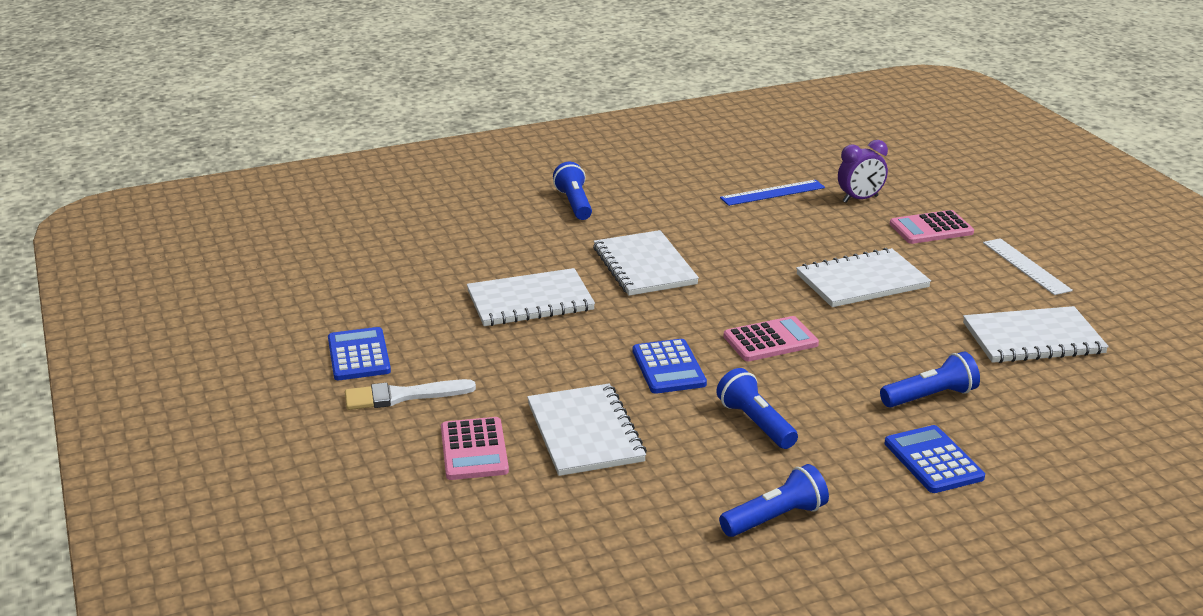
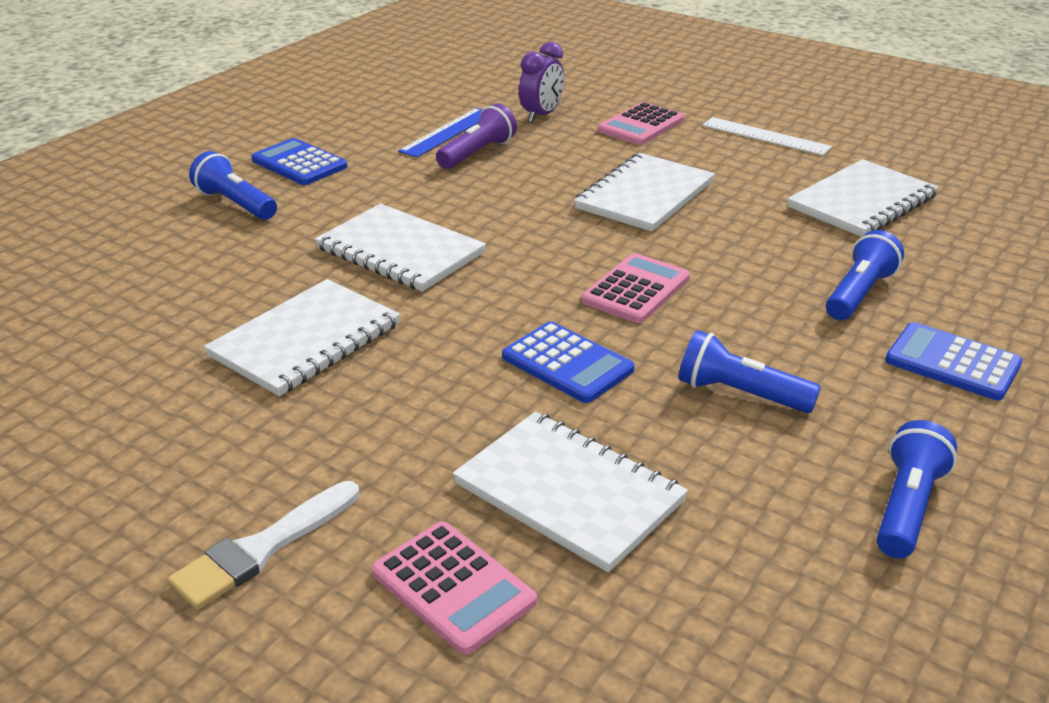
camera: 35 degrees left, 5 degrees up
(358, 355) = (130, 511): blue calculator -> blue calculator (299, 163)
(775, 215) = (477, 153): none -> purple flashlight

